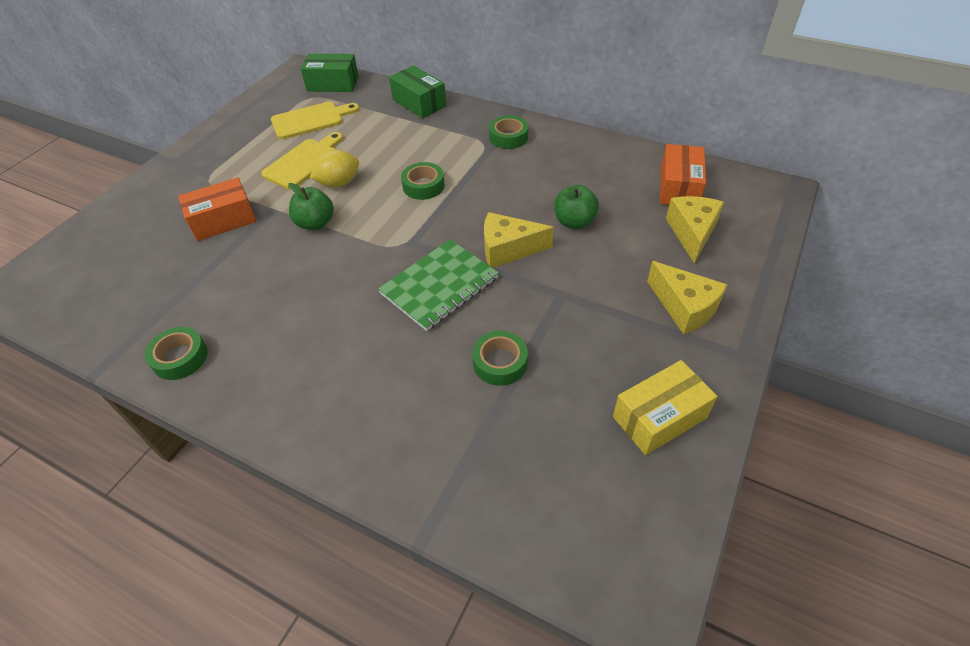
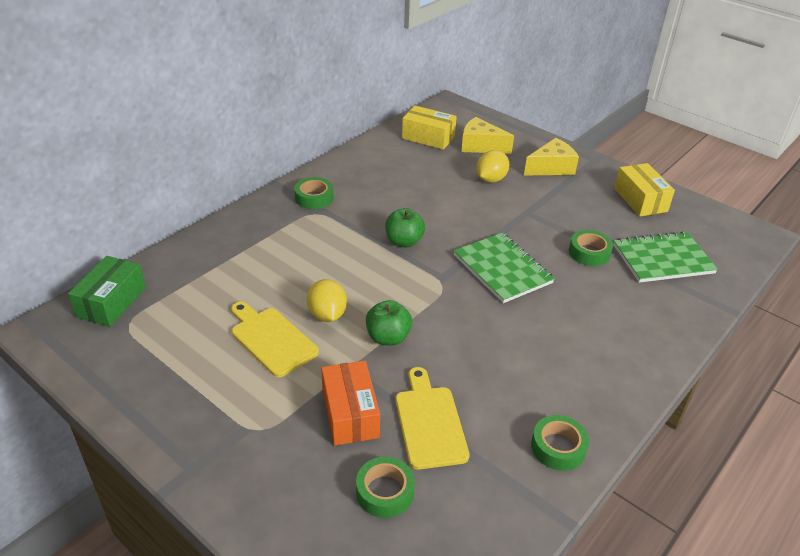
camera: 80 degrees left, 10 degrees down
(311, 120) = (184, 328): yellow cutting board -> yellow cutting board (429, 422)
(419, 103) = (212, 241): green box -> none
(423, 186) = (362, 259): green tape -> green tape (385, 492)
(508, 249) = (469, 227): yellow cheese -> none
(516, 448) = (662, 259): none -> green notebook
(574, 222) = (449, 190): green apple -> green apple (404, 241)
(617, 253) = (491, 179): none -> yellow lemon
(678, 187) = (428, 137): orange box -> yellow box

